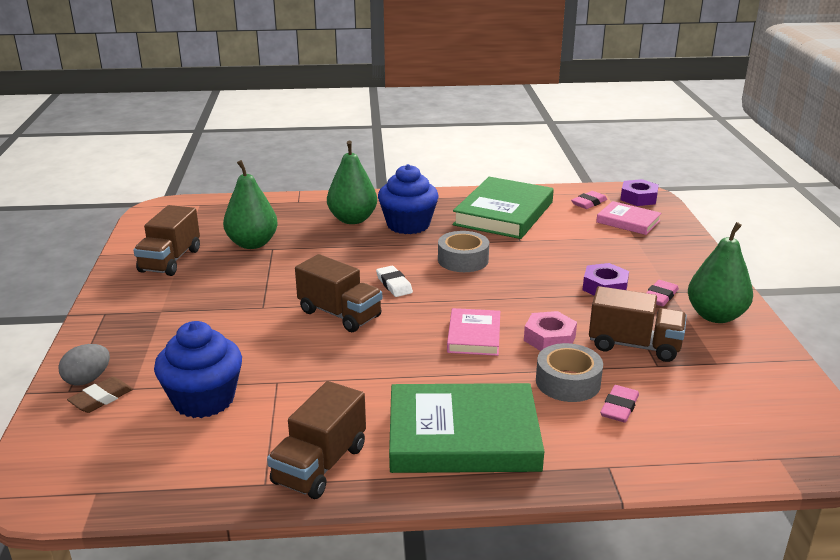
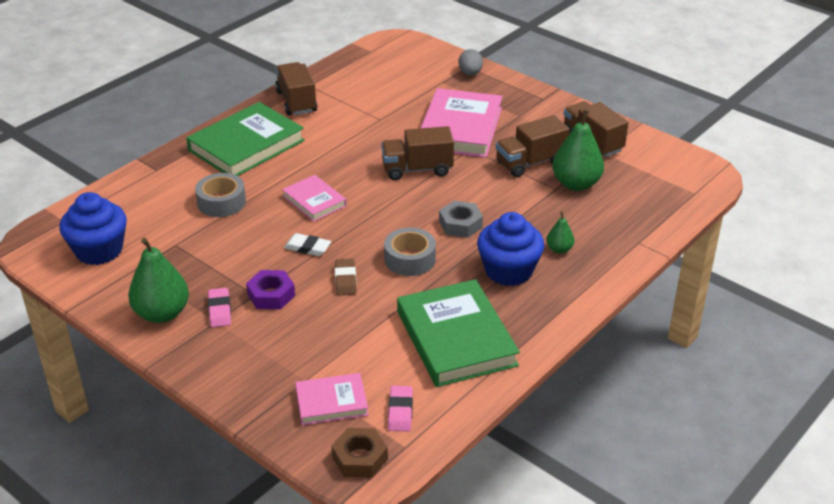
camera: 135 degrees right, 10 degrees up
(101, 398) = (445, 71): brown eraser -> brown eraser (345, 280)
(204, 399) = (398, 95): blue cupcake -> blue cupcake (99, 250)
(230, 328) = (460, 128): none -> pink book
(352, 219) = (559, 249): green pear -> green pear, size x0.51
(386, 261) = (460, 224): none -> grey nut
(394, 284) = (422, 209): white eraser -> white eraser (307, 247)
(549, 338) = (264, 226): pink nut -> none
(619, 407) = (176, 203): pink eraser -> none
(634, 345) = (203, 251): brown truck -> brown truck (530, 163)
(638, 198) = (360, 458): purple nut -> brown nut

